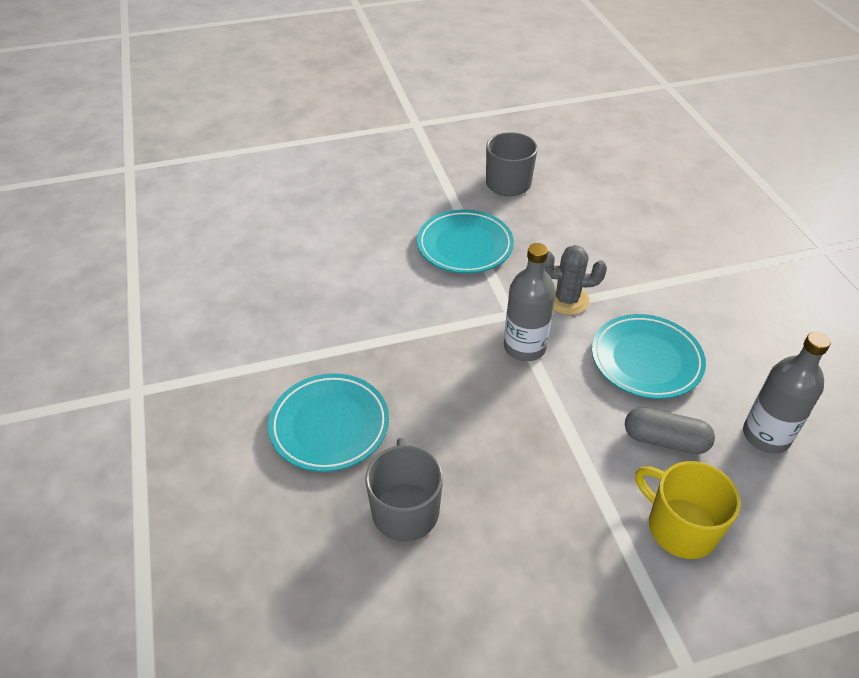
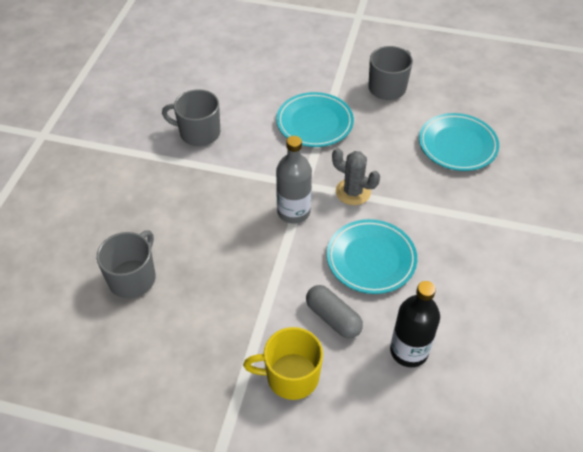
camera: 30 degrees right, 5 degrees up
(329, 425) = (131, 206): turquoise plate -> turquoise plate (457, 145)
(343, 307) = (199, 133): none -> grey mug
(680, 527) = (291, 376): yellow mug -> yellow mug turned 75 degrees counterclockwise
(766, 436) = (409, 351): grey bottle -> black bottle

